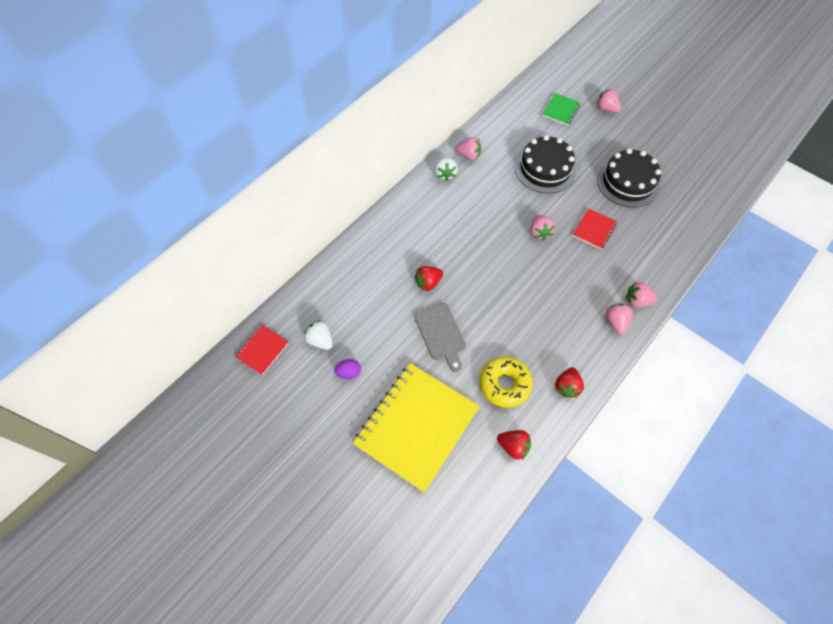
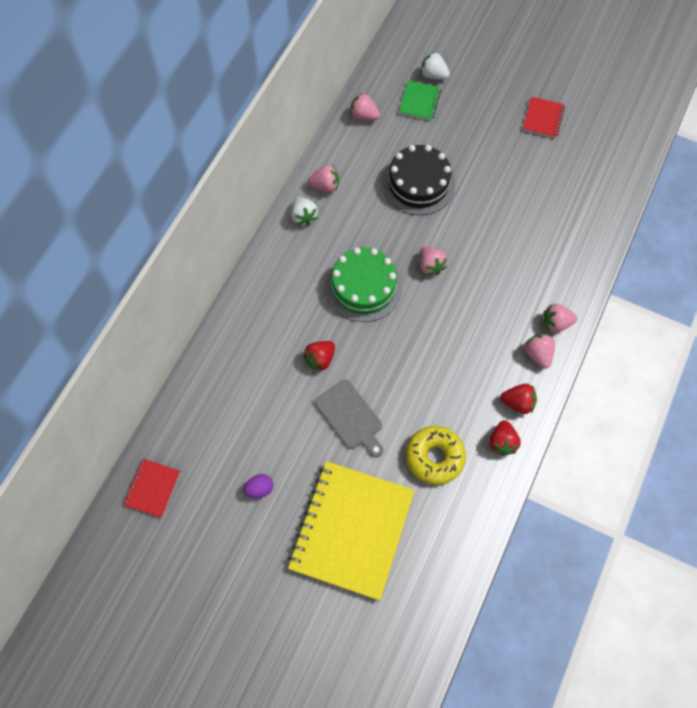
camera: 15 degrees left, 5 degrees up
(320, 340) = (216, 459): white strawberry -> white strawberry (433, 75)
(479, 236) = (363, 287): none -> green cake
(513, 446) = (461, 524): red strawberry -> red strawberry (518, 403)
(594, 230) = (491, 248): red notebook -> red notebook (543, 118)
(606, 109) = (471, 88): pink strawberry -> pink strawberry (363, 116)
(628, 182) = (516, 179): black cake -> none

